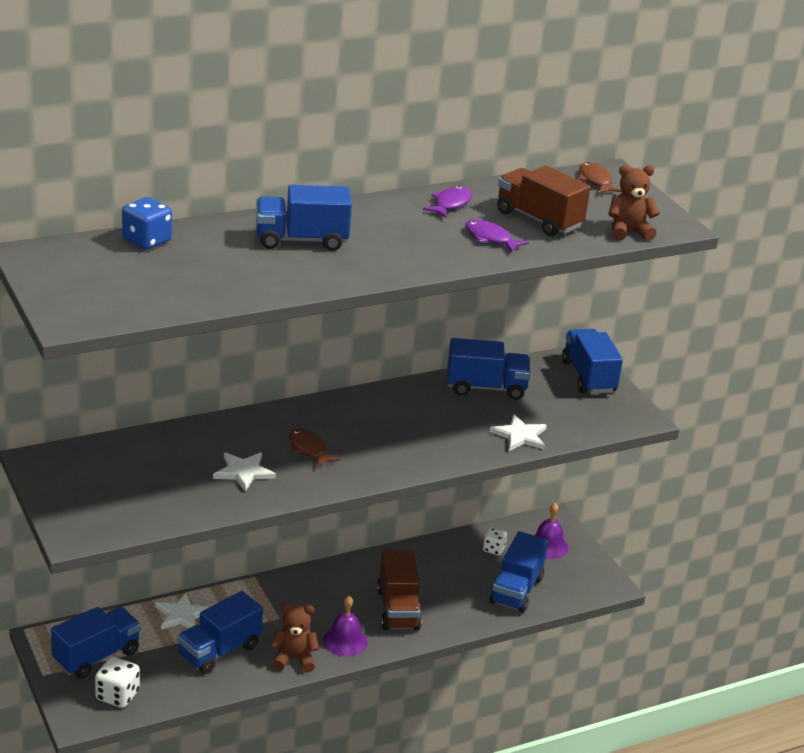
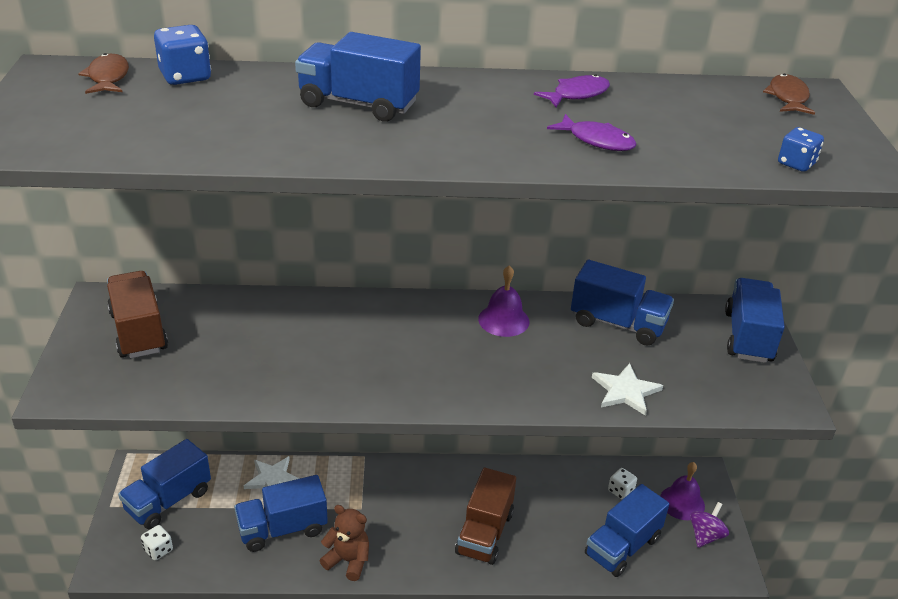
camera: 25 degrees right, 5 degrees up
(96, 656) = (168, 501): blue truck -> blue truck turned 150 degrees clockwise
(117, 695) = (158, 550): white dice -> white dice, size x0.64
(243, 472) = (287, 361): white star -> none
(309, 449) = (374, 351): brown fish -> brown fish (108, 77)
(345, 641) = (411, 554): purple bell -> purple bell (503, 320)
(490, 238) = (597, 140): purple fish -> purple fish turned 150 degrees clockwise
(538, 220) = (679, 129): brown truck -> brown truck (138, 332)
(578, 565) = (705, 535): none -> purple spinning top
(628, 231) = (796, 164): brown teddy bear -> blue dice

